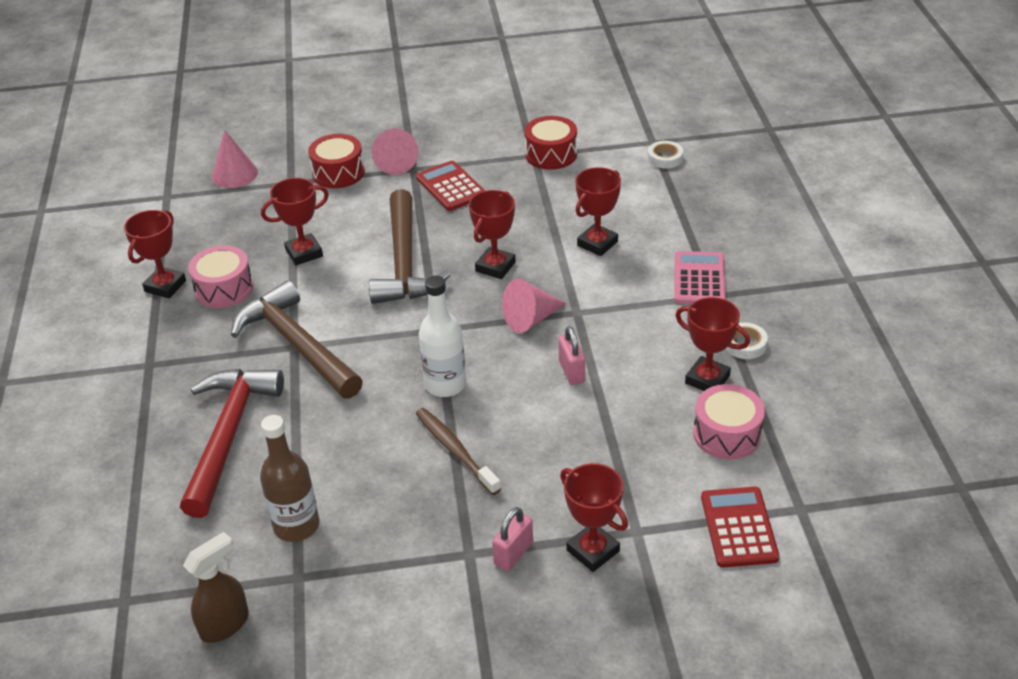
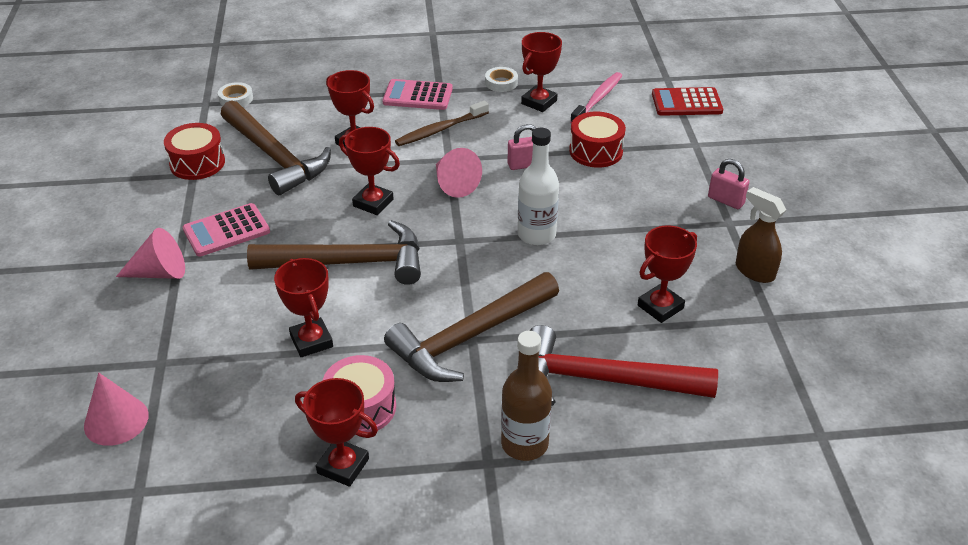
camera: 90 degrees left, 0 degrees up
(225, 624) = (830, 360): brown spray bottle -> brown spray bottle (754, 271)
(296, 525) = (714, 322): brown bottle -> brown bottle (524, 444)
(338, 173) = (159, 320): red drum -> red drum (596, 151)
(451, 187) = (226, 231): red calculator -> pink calculator
(455, 450) = (618, 229): brown toothbrush -> brown toothbrush (440, 130)
(567, 197) = (275, 156): none -> brown hammer
(593, 551) = (717, 164): red trophy -> red trophy (660, 307)
(727, 434) = (597, 99): pink drum -> pink toothbrush

